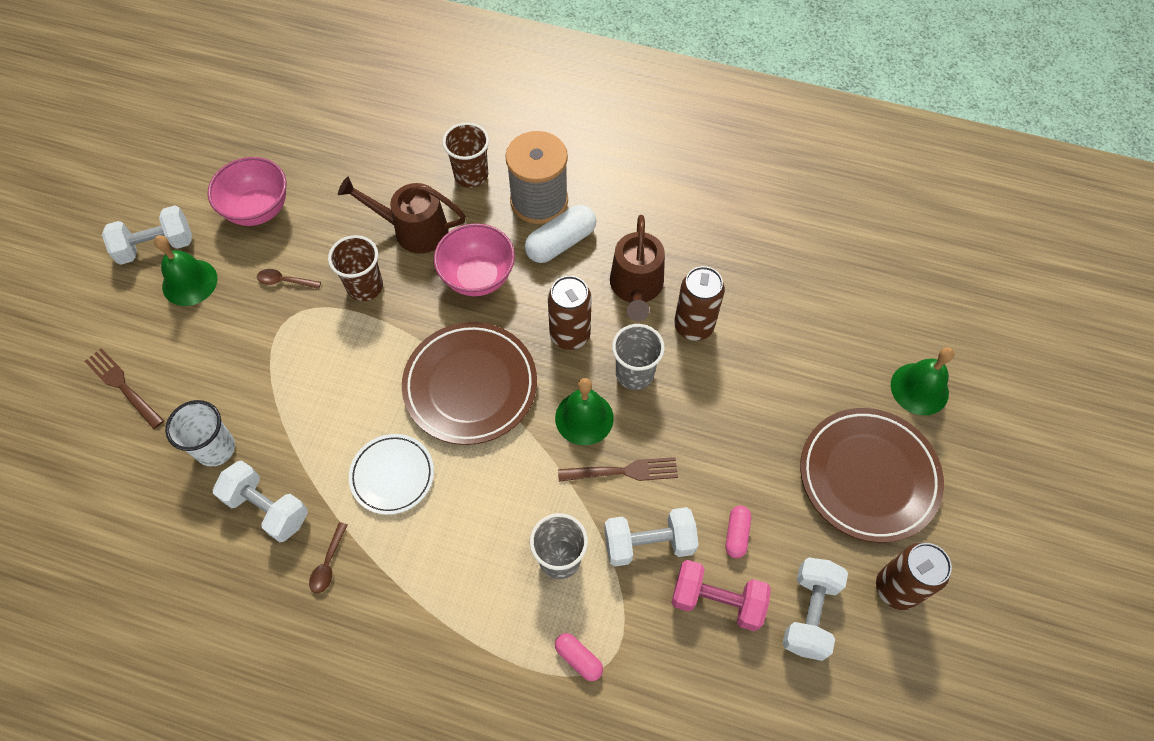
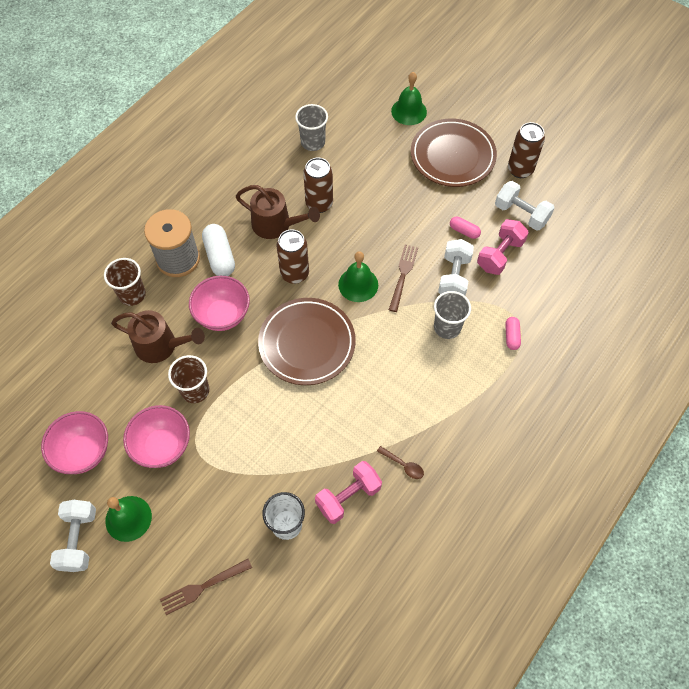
camera: 70 degrees left, 0 degrees up
(267, 508) = (348, 497): white dumbbell -> pink dumbbell
(284, 281) = (162, 446): brown spoon -> pink bowl
(392, 475) = (354, 409): white plate -> none
(413, 230) = (161, 345): brown watering can -> brown watering can turned 105 degrees counterclockwise
(578, 658) = (511, 336): pink capsule -> pink capsule turned 60 degrees counterclockwise
(634, 374) = (339, 247): grey cup -> grey cup (313, 142)

